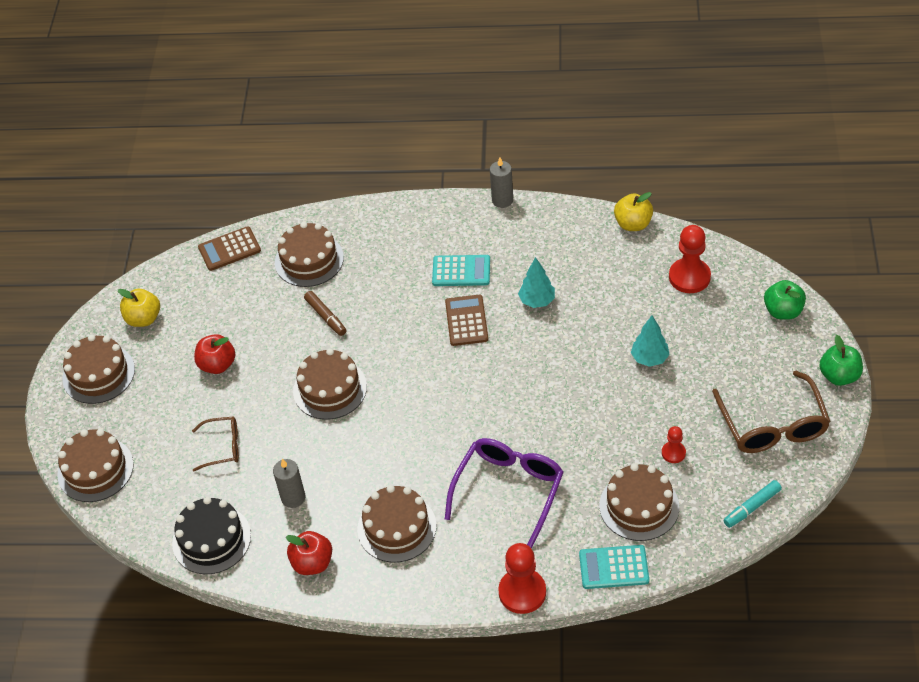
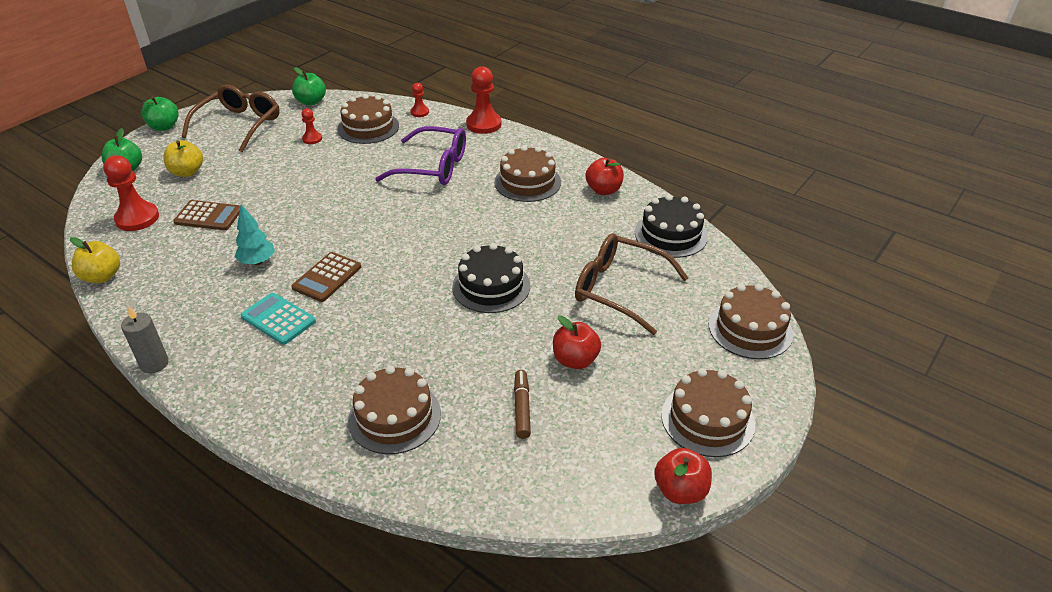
camera: 150 degrees left, 10 degrees down
(96, 318) = (680, 490): none -> red apple
(143, 318) = (623, 456): yellow apple -> yellow apple (187, 172)
(223, 447) = (619, 289): brown glasses -> brown glasses, size x1.79
(229, 249) = (465, 487): brown calculator -> brown calculator (208, 216)
(293, 497) = (587, 230): grey candle -> none
(326, 317) = (436, 347): brown marker -> brown marker (522, 408)
(330, 389) = (491, 286): brown cake -> black cake
(509, 490) = (433, 167): purple glasses -> purple glasses turned 135 degrees counterclockwise
(613, 567) = (419, 112): turquoise calculator -> red pawn
(649, 358) = (246, 187): turquoise tree -> none
(752, 507) = (311, 102): turquoise marker -> green apple

